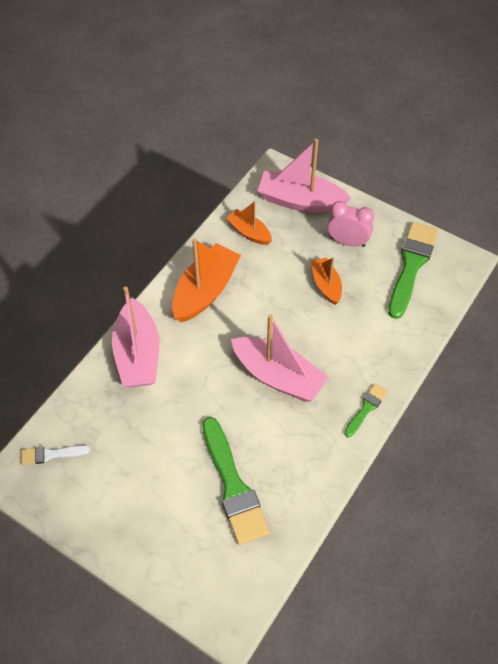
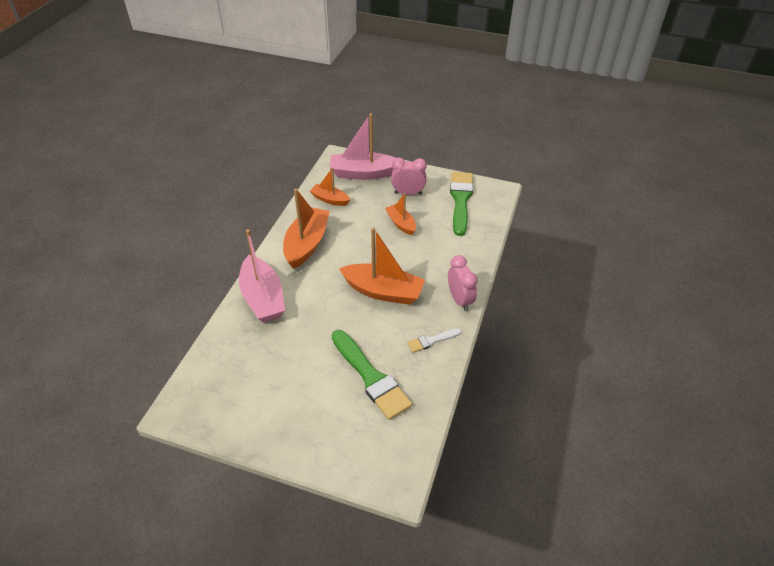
camera: 15 degrees left, 10 degrees down
(51, 454) = (206, 387): white brush -> white brush (432, 340)
(278, 376) = (383, 291): pink boat -> orange boat
(366, 408) = (460, 300): green brush -> pink clock

